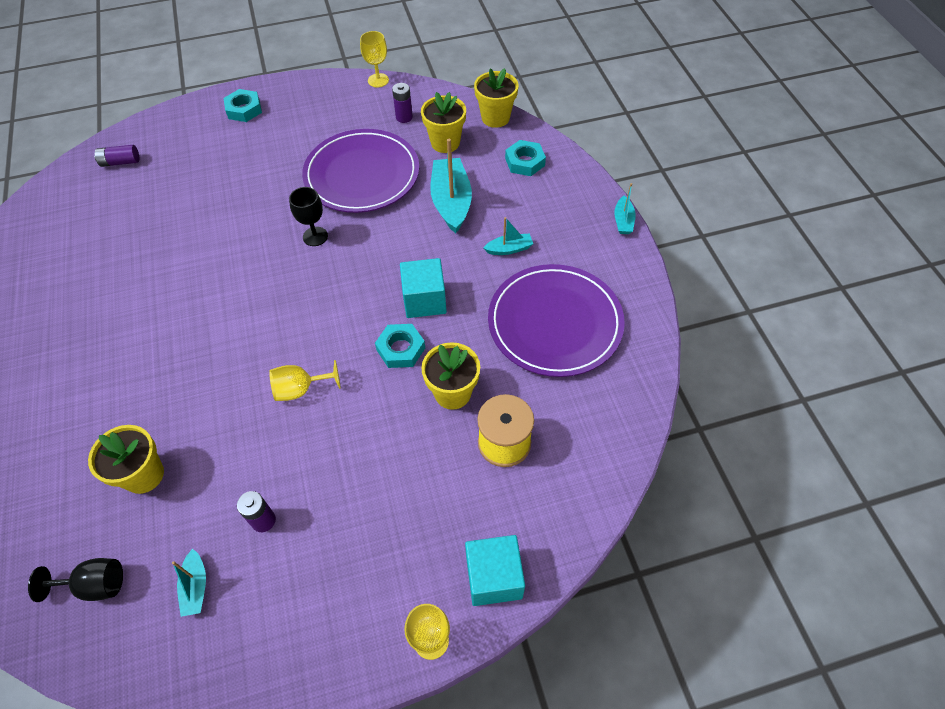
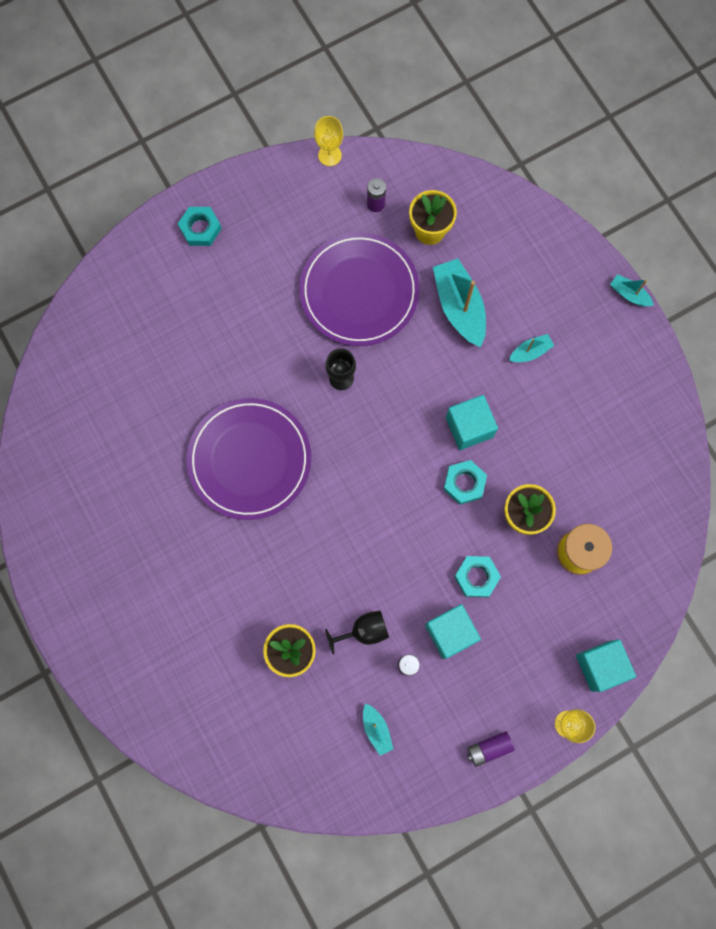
camera: 15 degrees left, 20 degrees up
(95, 585) = (297, 747): black goblet -> black goblet (364, 631)
(120, 162) = (102, 329): purple battery -> purple battery (489, 748)
(300, 389) = (391, 543): yellow goblet -> none
(327, 496) = (450, 632): none -> turquoise cube
(495, 118) = (471, 185): yellow flower pot -> none
(524, 162) = (517, 239): turquoise nut -> turquoise nut (476, 577)
(555, 323) = (592, 425): purple plate -> purple plate (249, 460)
(623, 221) = (629, 294): turquoise boat -> turquoise boat turned 135 degrees clockwise

